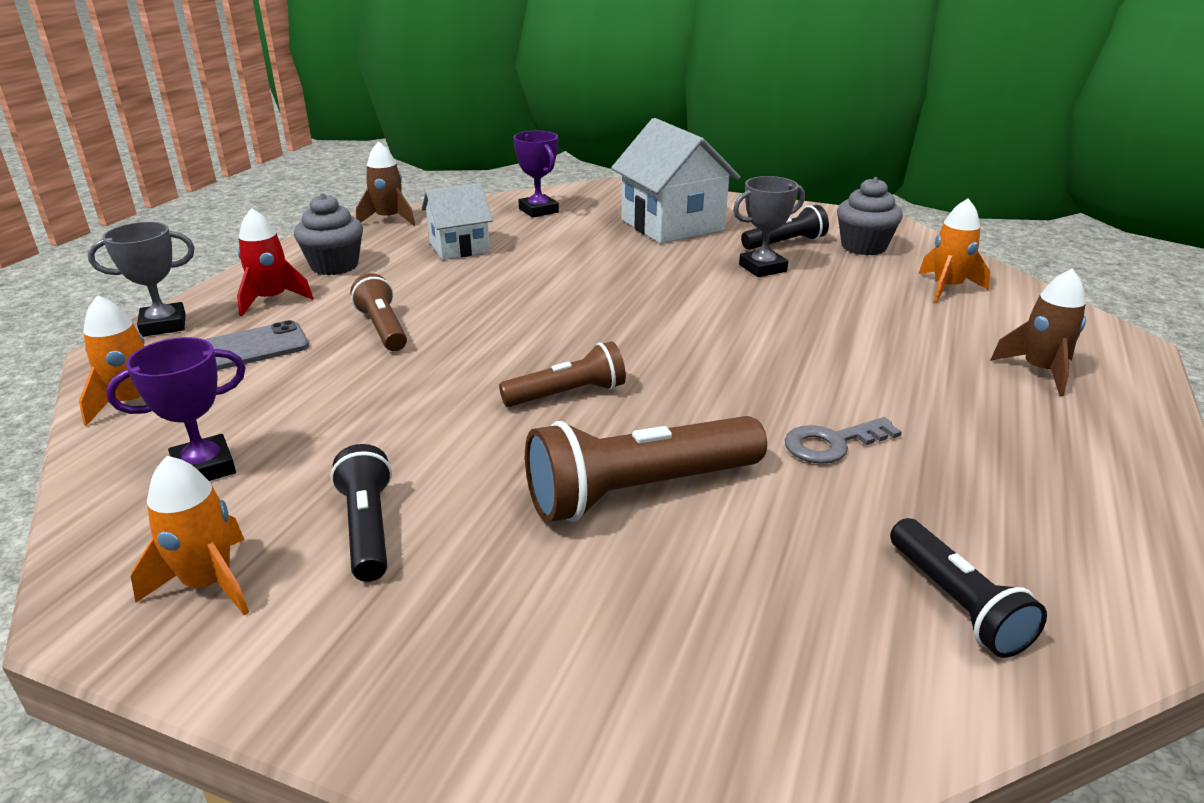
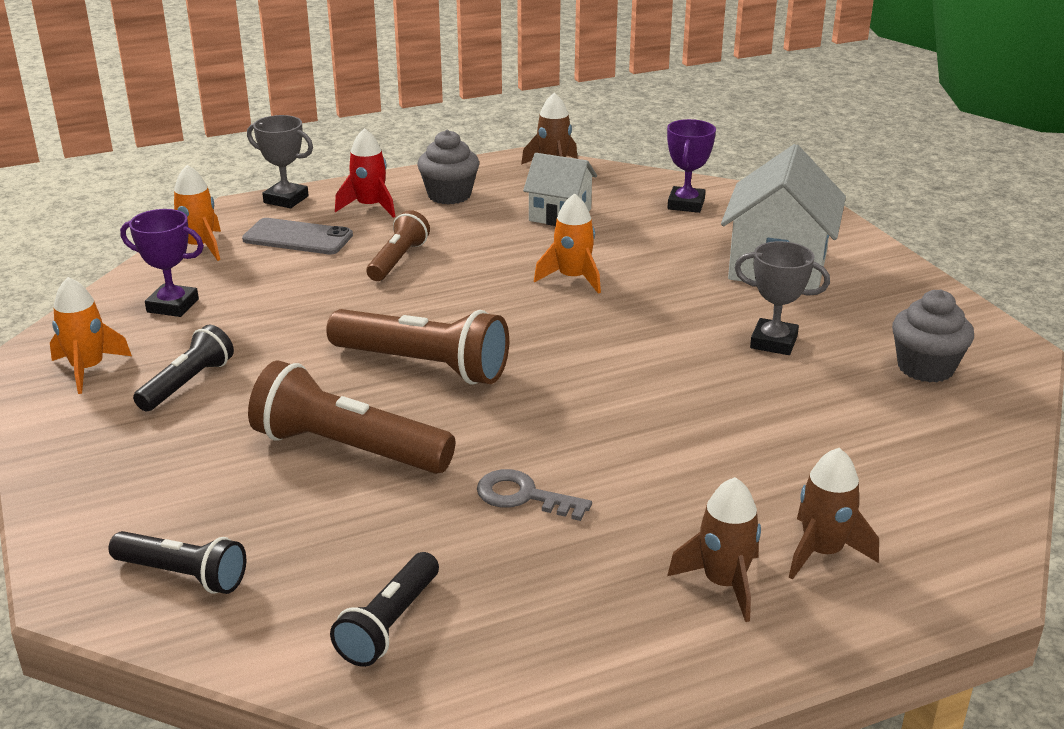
camera: 45 degrees right, 0 degrees up
(567, 394) = (423, 365): brown flashlight -> brown flashlight, size x1.66
(785, 243) = (850, 329): black flashlight -> black flashlight (183, 575)
(947, 288) = (917, 444): orange rocket -> orange rocket (573, 278)
(1044, 421) = (723, 583): none -> brown rocket

